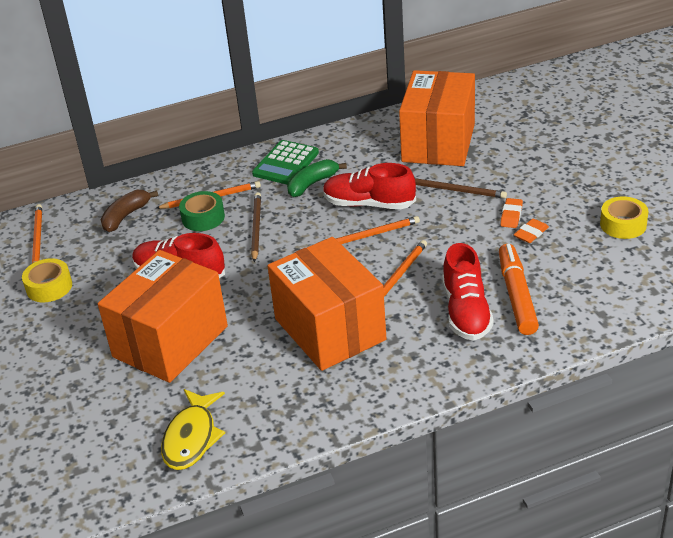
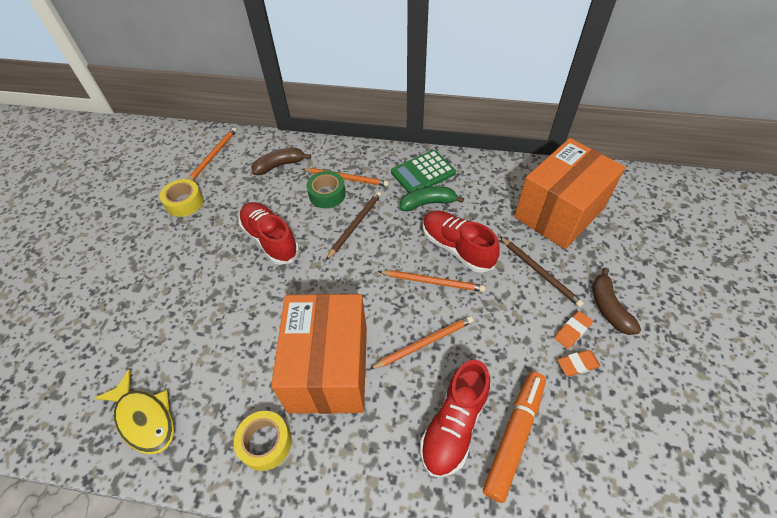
camera: 30 degrees right, 15 degrees up
(170, 341) = (212, 304): orange box -> none
(192, 438) = (145, 418): yellow fish -> yellow fish turned 90 degrees counterclockwise
(528, 189) = (608, 308): none -> brown banana
(623, 224) = (681, 409): yellow tape -> yellow tape (265, 443)

